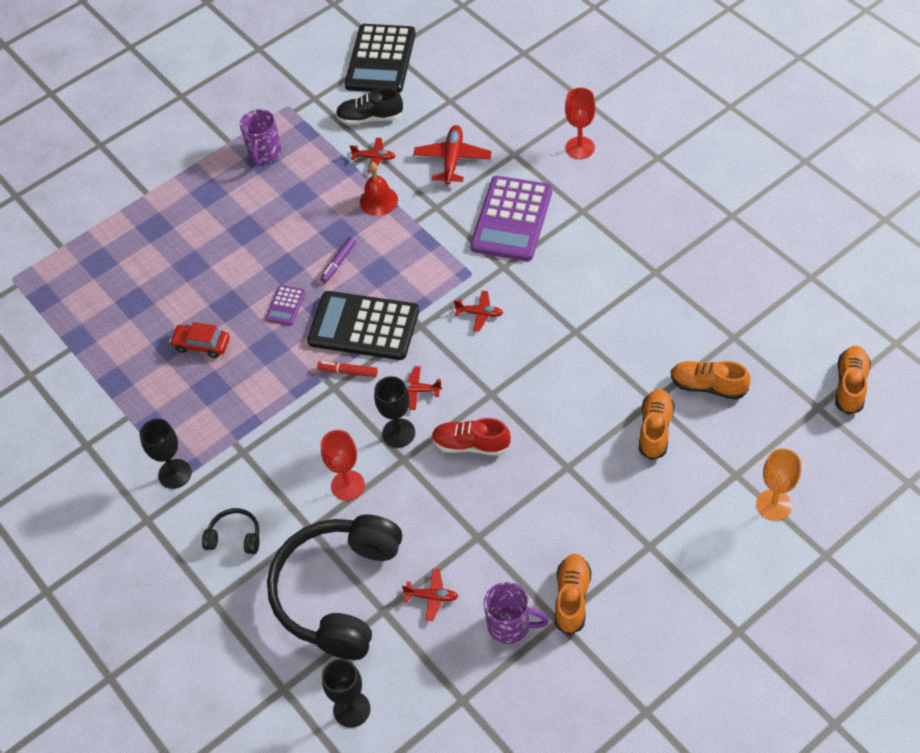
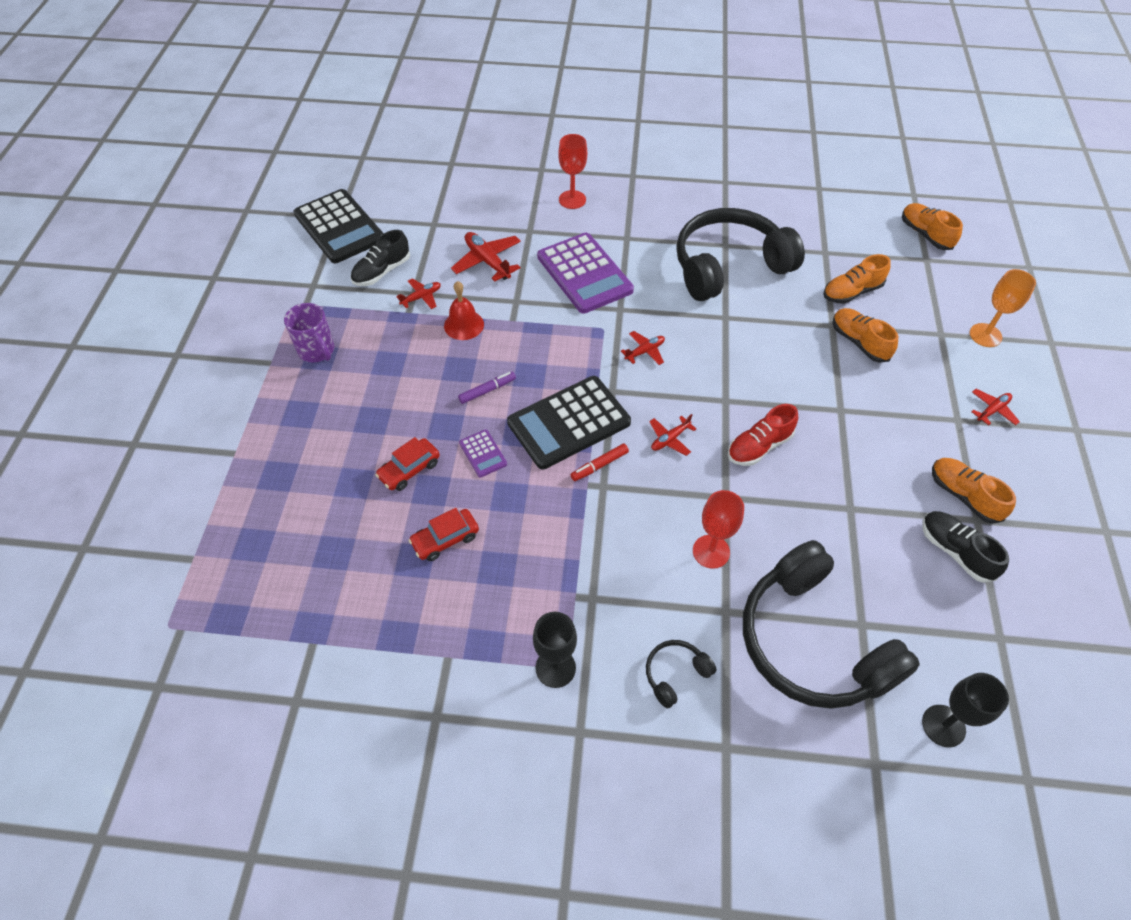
camera: 50 degrees left, 0 degrees up
(230, 282) = (409, 469): none -> red car
(338, 263) = (487, 390): purple marker -> purple marker turned 105 degrees counterclockwise
(398, 433) = (697, 480): black goblet -> none
(432, 597) = (879, 580): red plane -> red plane (992, 410)
(511, 625) = (955, 551): purple mug -> black shoe
(633, 292) = (729, 266): none -> black headphones

